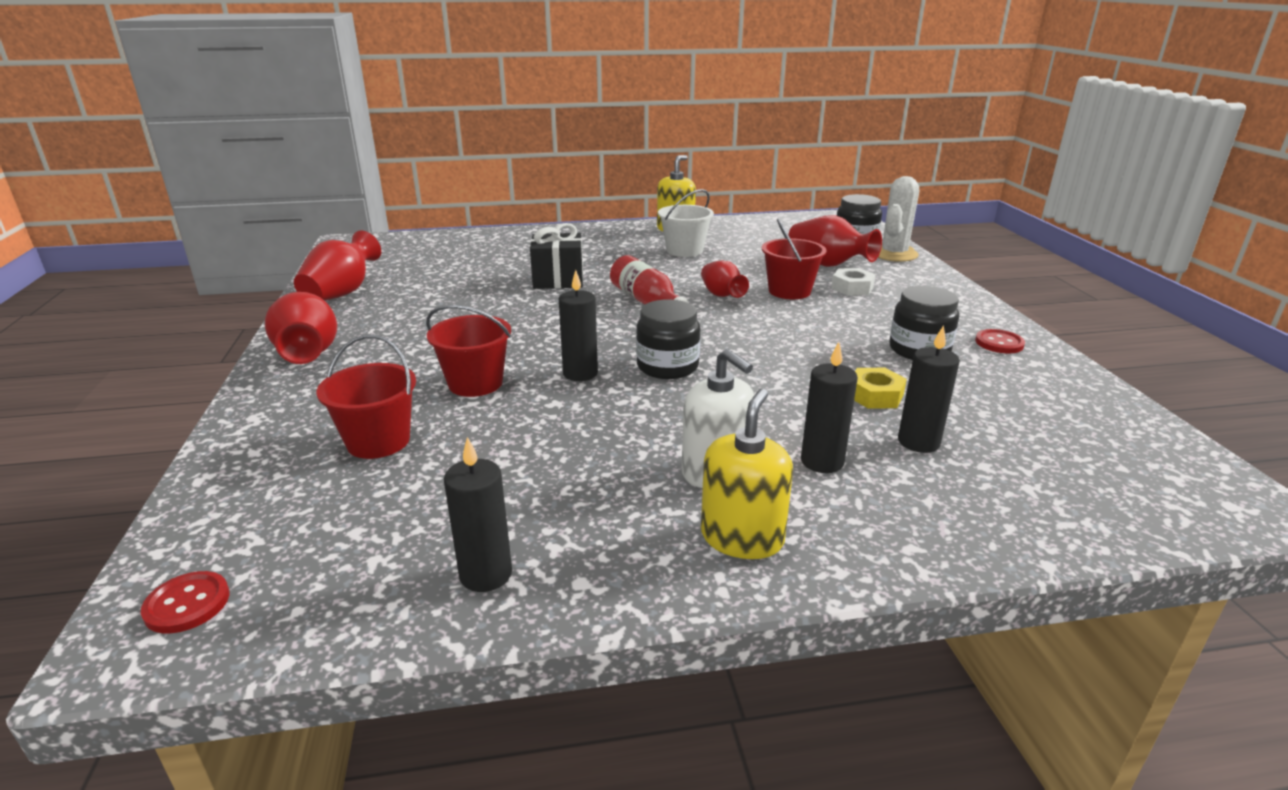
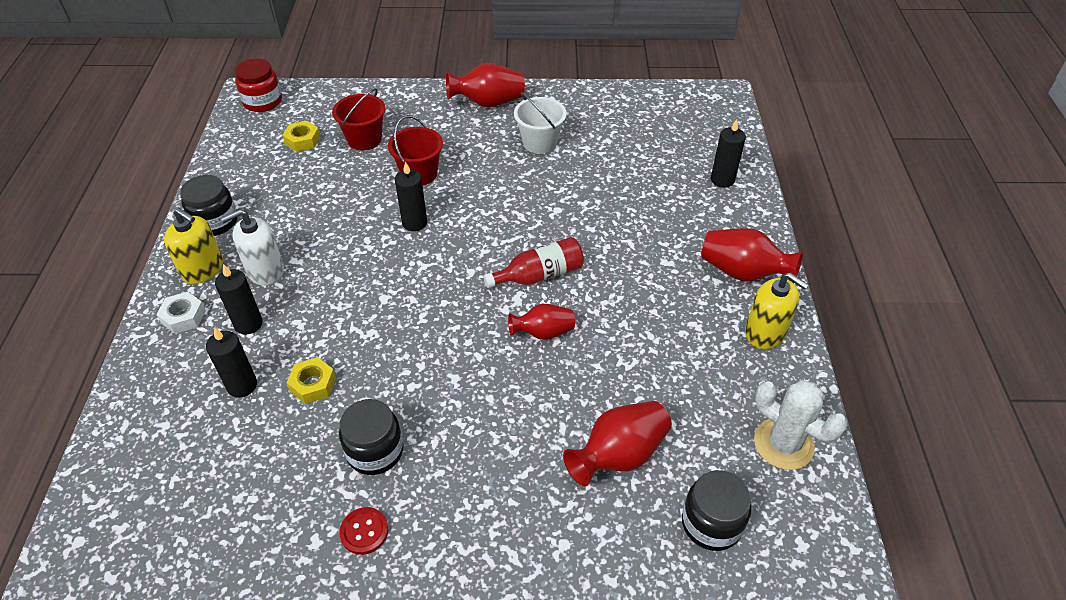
camera: 100 degrees right, 20 degrees up
(187, 604) = (262, 101): red button -> red jar
(342, 293) = (596, 105): red vase -> red vase (743, 272)
(366, 508) = (302, 140): none -> yellow nut
(486, 574) = (231, 179): black candle -> black candle (722, 180)
(558, 280) = (605, 222): black gift -> none
(667, 366) = (408, 270): black jar -> black jar (215, 222)
(684, 250) = (683, 327): white bucket -> white bucket (539, 142)
(789, 291) = (542, 391): red bucket -> none
(852, 288) = (540, 454): white nut -> white nut (183, 317)
(893, 254) = (652, 551): white cactus -> white cactus (783, 444)

